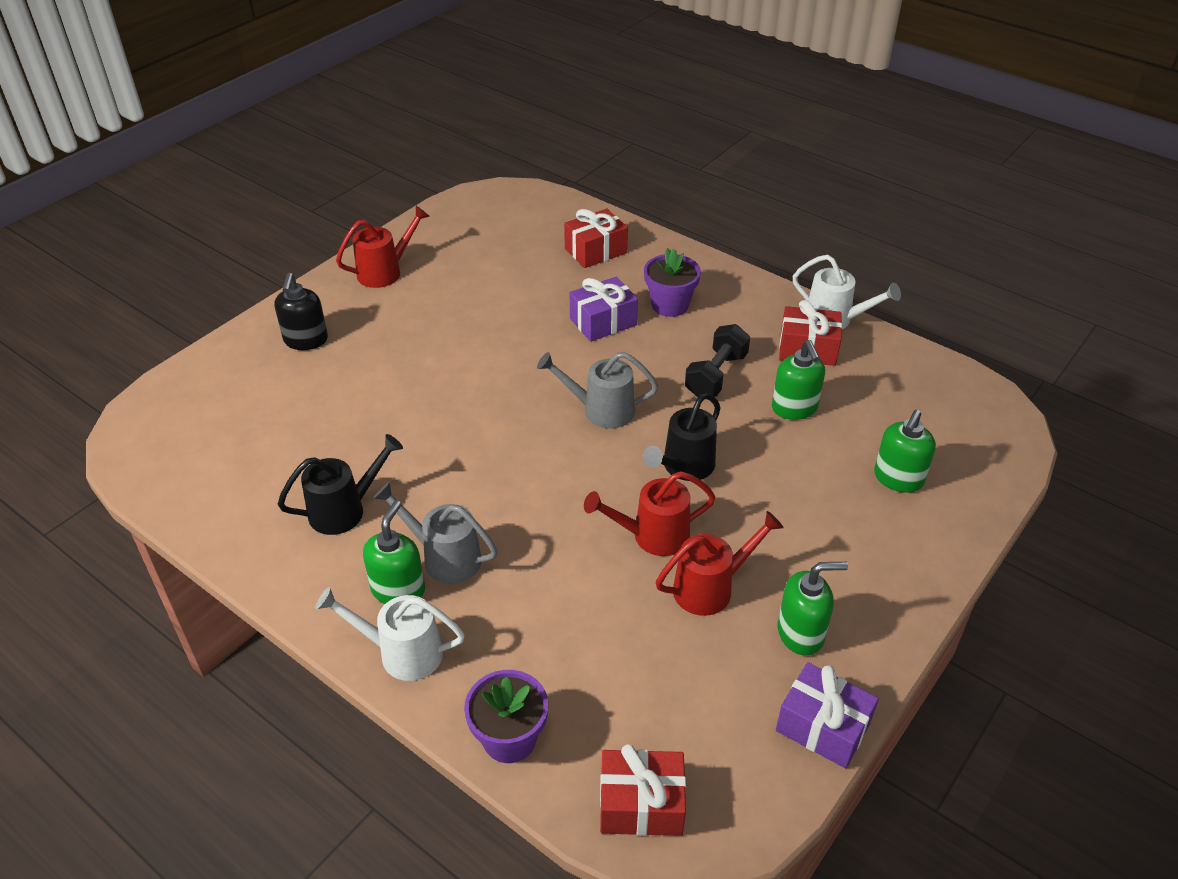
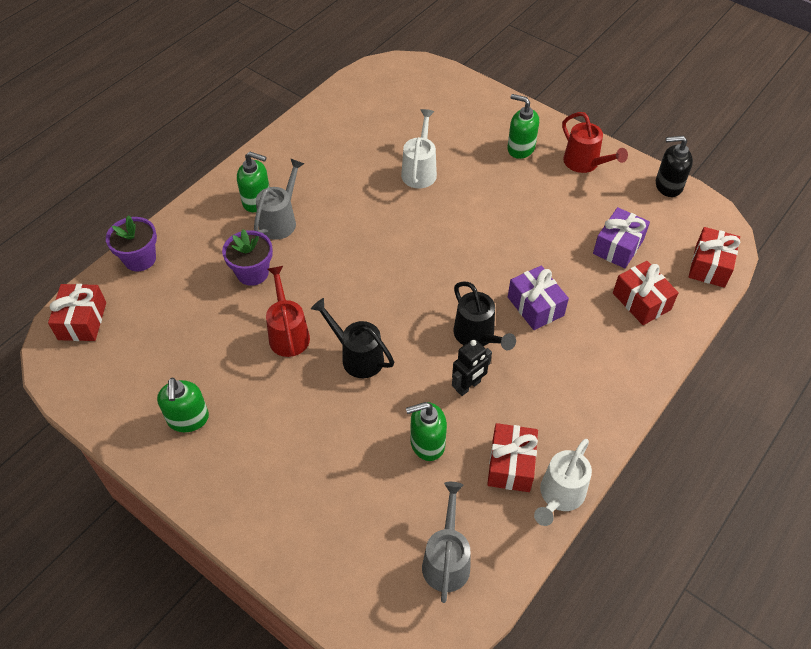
camera: 90 degrees right, 10 degrees up
(306, 340) = (494, 130): black soap dispenser -> black soap dispenser (668, 186)
(345, 510) = (326, 169): black watering can -> black watering can (477, 336)
(401, 652) = (209, 206): white watering can -> white watering can (420, 170)
(549, 205) = (710, 266): none -> red gift
(600, 410) = (422, 304): grey watering can -> grey watering can (447, 559)
(670, 305) = (565, 356): purple flower pot -> purple flower pot (252, 273)
(711, 588) = (236, 367): red watering can -> none
(716, 375) = (468, 386): black dumbbell -> black robot
(822, 727) = (111, 423): purple gift -> purple gift (618, 247)
(898, 478) = (337, 515): green soap dispenser -> green soap dispenser (520, 148)

